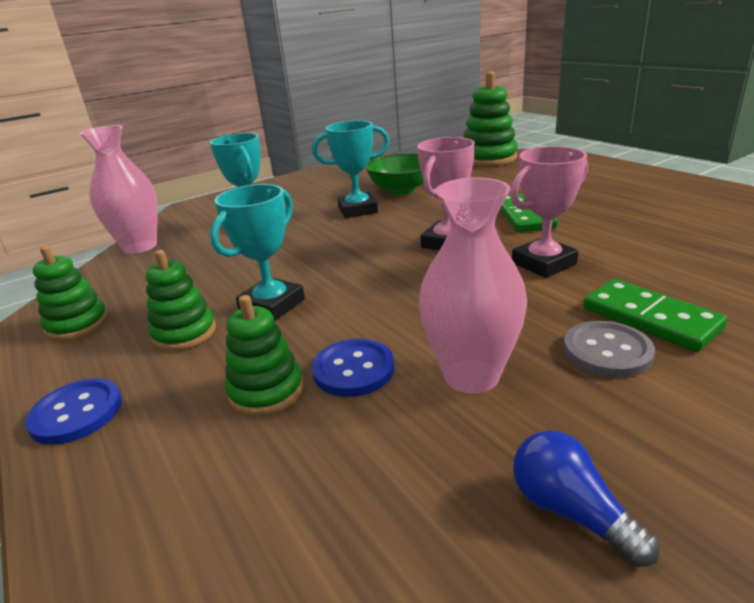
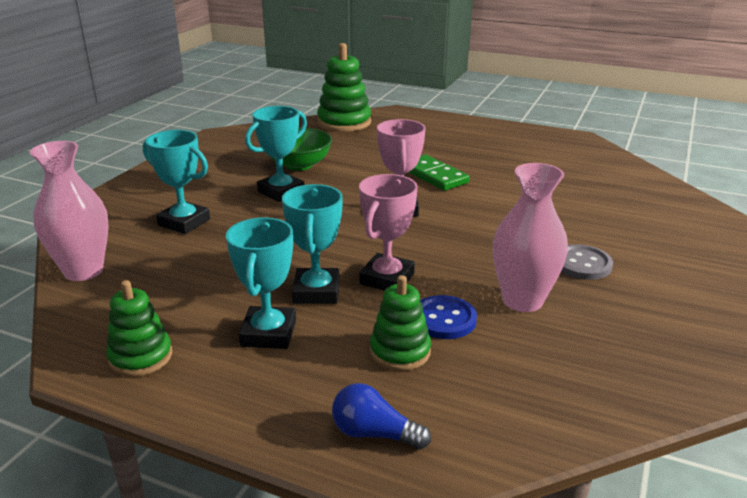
camera: 35 degrees left, 0 degrees up
(76, 413) = (265, 416): blue button -> none
(184, 333) = (268, 333): green stacking toy -> turquoise trophy
(543, 263) = (487, 213): pink trophy -> pink trophy (387, 279)
(570, 511) = (642, 352): blue light bulb -> blue light bulb (374, 433)
(650, 318) = (586, 238): green domino -> none

